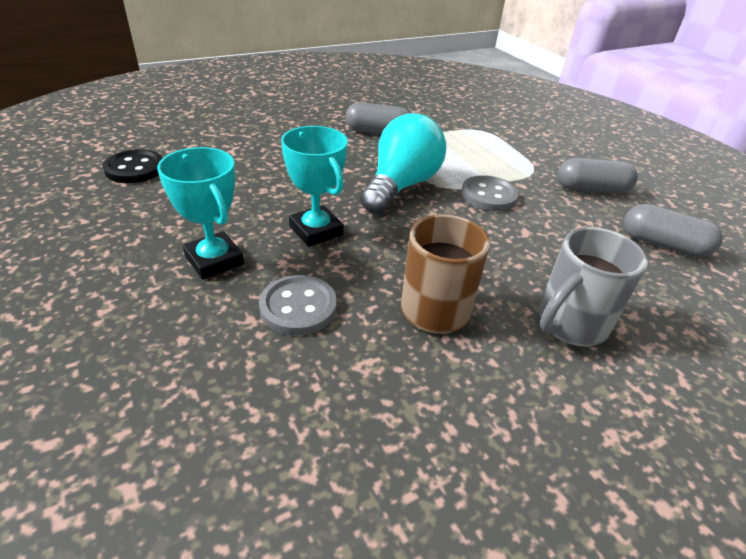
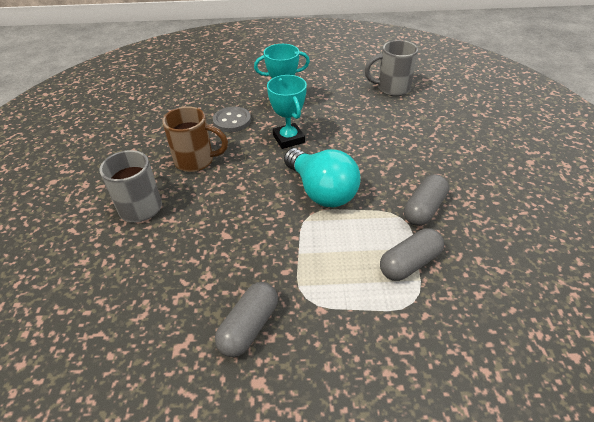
camera: 120 degrees right, 5 degrees up
(135, 169) = (392, 88): black button -> grey mug
(316, 231) = (288, 139): turquoise trophy -> turquoise trophy turned 75 degrees clockwise
(488, 195) = (282, 237): grey button -> none
(663, 244) = (148, 319): grey capsule -> grey capsule (409, 263)

